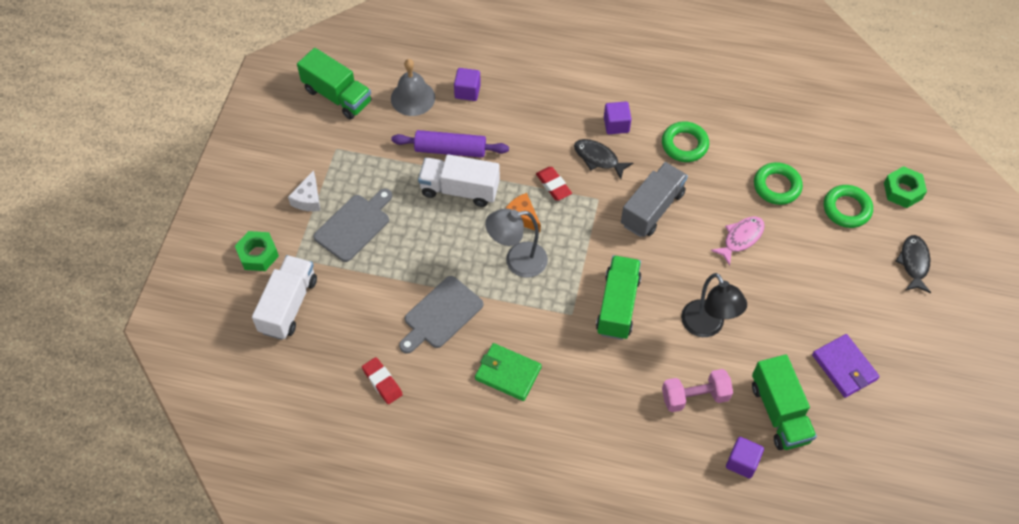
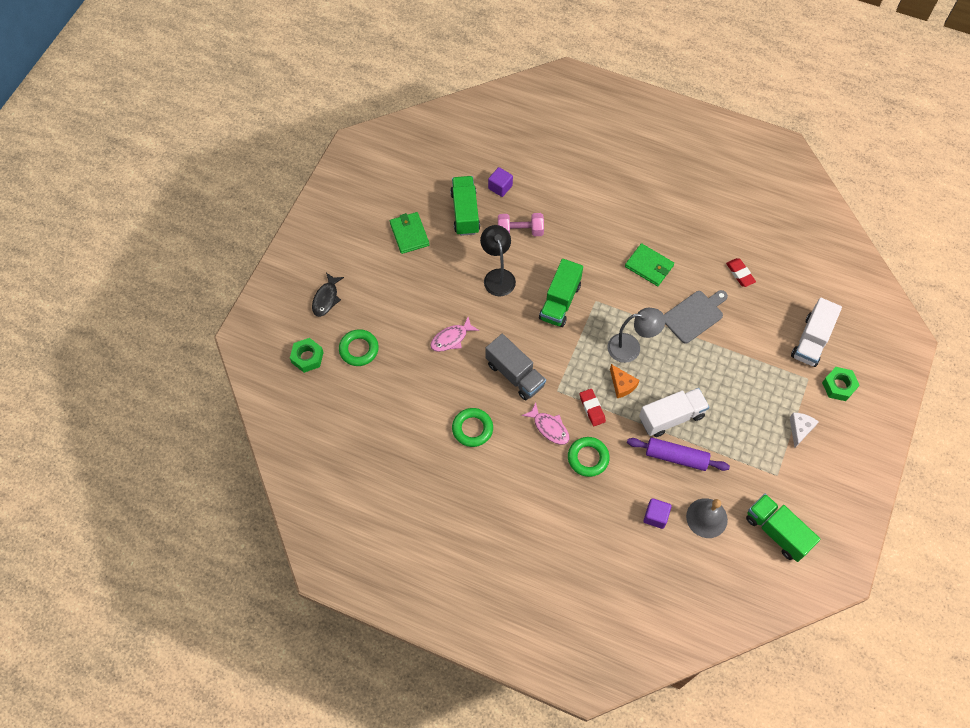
camera: 170 degrees left, 5 degrees up
(354, 225) = (760, 399): grey cutting board -> none
(460, 190) = (671, 417): white truck -> white truck turned 45 degrees counterclockwise
(598, 158) = (549, 427): black fish -> pink fish
(616, 125) = (527, 458): purple cube -> none
(652, 209) = (515, 374): grey truck -> grey truck turned 90 degrees counterclockwise
(777, 186) = (407, 378): green ring -> green ring (588, 458)
(844, 367) = (409, 234): purple wallet -> green wallet

